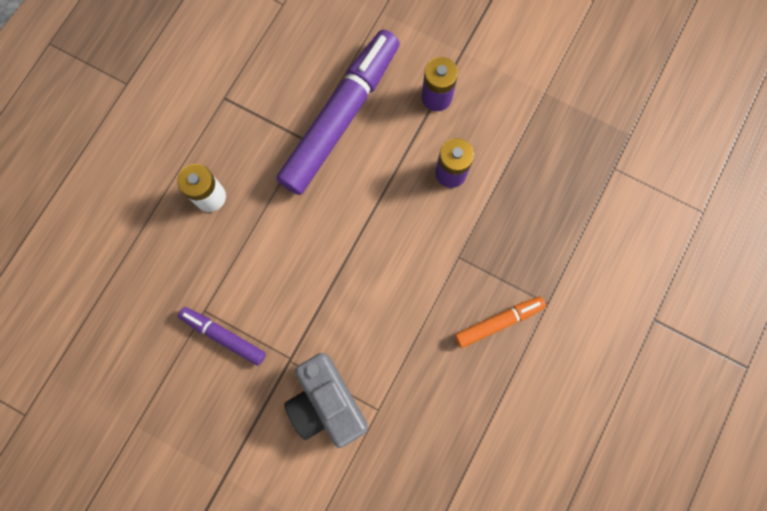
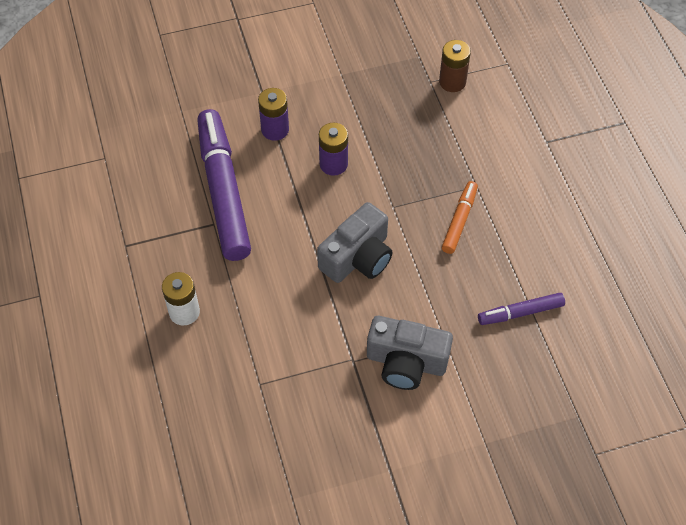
camera: 45 degrees left, 20 degrees down
(223, 336) = (291, 386): purple marker -> purple marker (520, 312)
(383, 275) = (358, 257): none -> grey camera
(633, 186) = (452, 82): none -> brown battery

